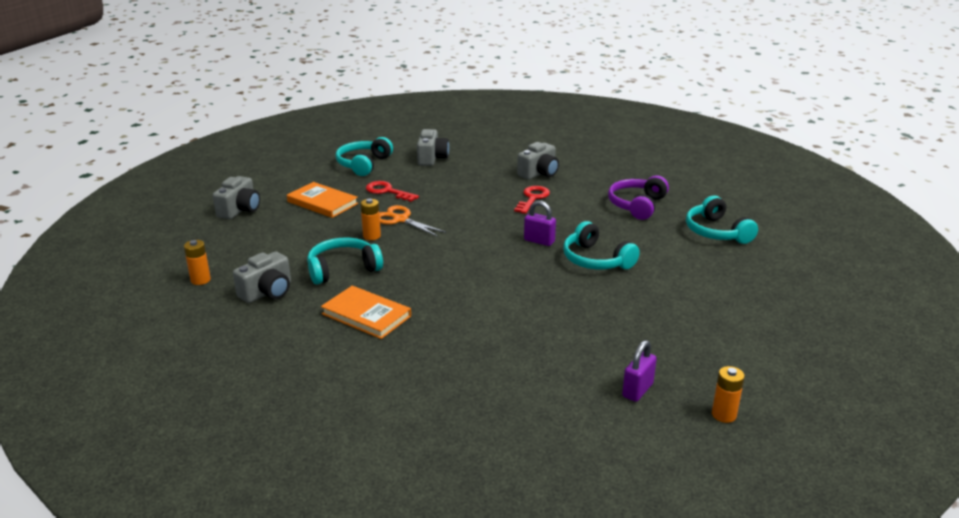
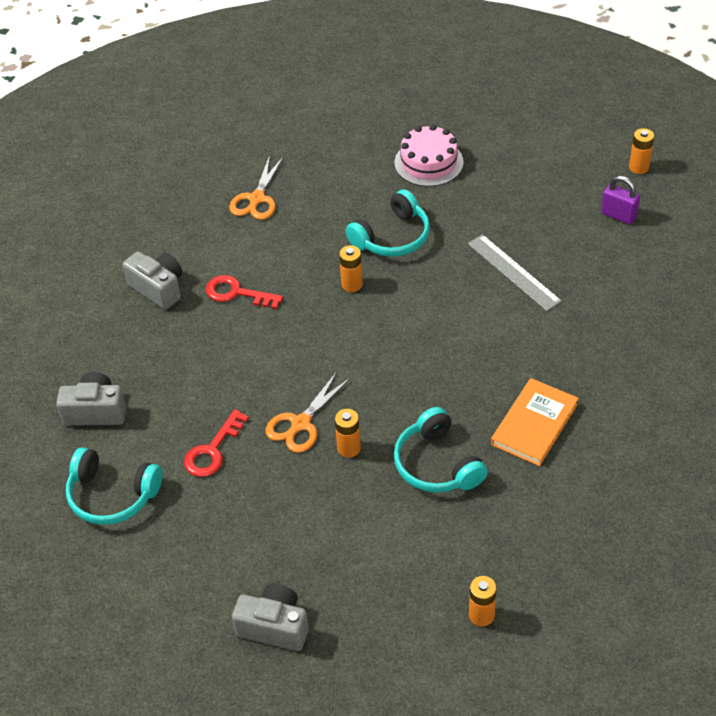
camera: 90 degrees left, 20 degrees up
(267, 292) = (500, 531): grey camera -> none
(322, 203) = (249, 523): orange book -> none
(539, 241) = (352, 284): purple padlock -> orange battery
(551, 317) = (513, 272): none -> grey ruler
(637, 205) = (256, 199): purple headphones -> orange scissors
(700, 281) = (428, 162): none -> pink cake
(716, 232) = (322, 141): turquoise headphones -> none

